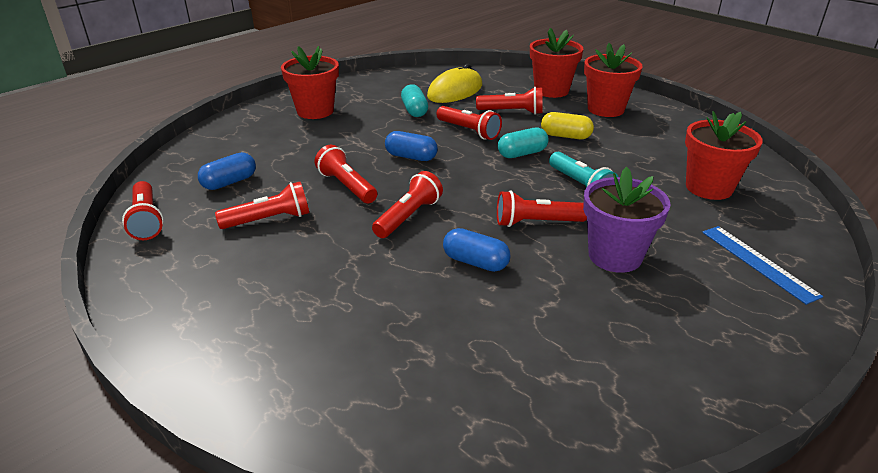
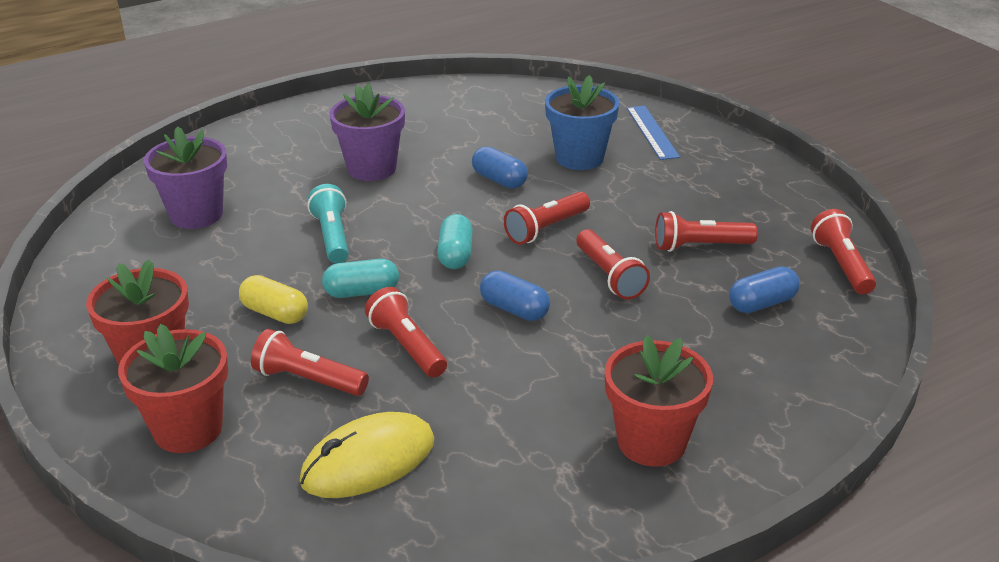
camera: 165 degrees left, 0 degrees up
(398, 308) = (579, 158): none -> blue flower pot
(414, 110) = (471, 412): turquoise capsule -> turquoise capsule (455, 255)
(537, 223) = (417, 205): red flashlight -> none
(709, 188) = (196, 215): red flower pot -> purple flower pot
(758, 263) = (257, 149): blue ruler -> blue ruler (652, 132)

